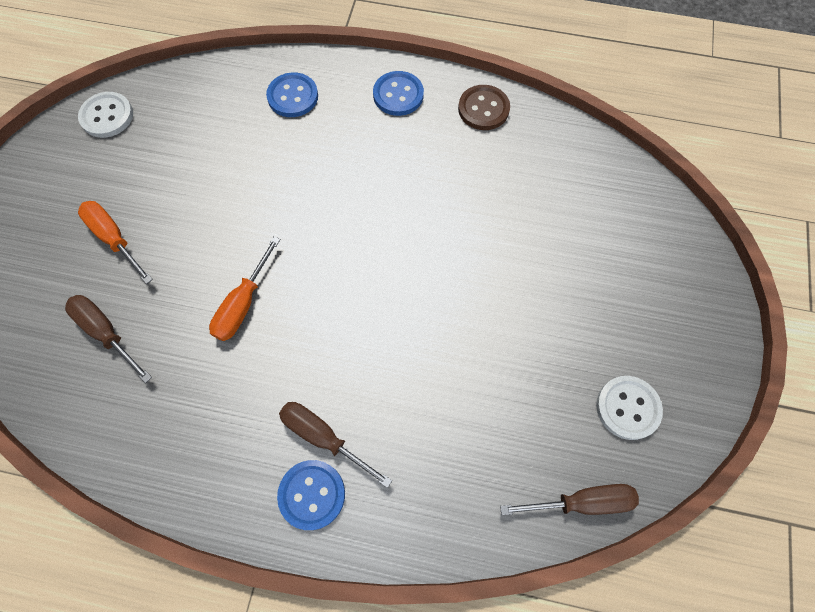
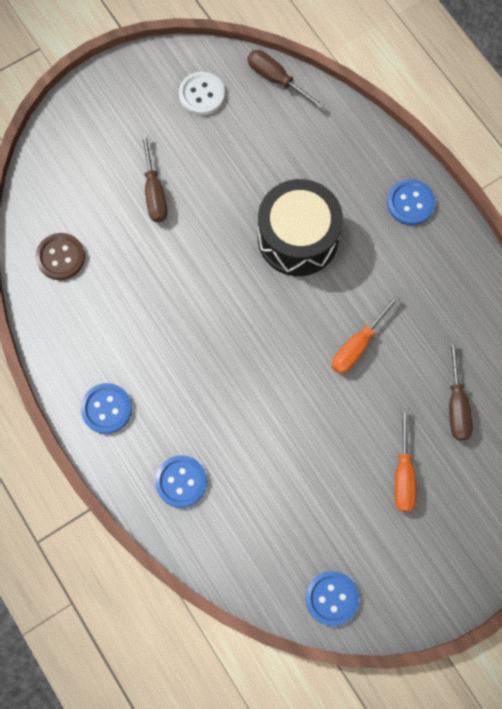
camera: 135 degrees left, 5 degrees up
(107, 116) = (332, 598): white button -> blue button
(243, 304) = (357, 346): orange screwdriver -> orange screwdriver turned 150 degrees clockwise
(323, 437) = (378, 226): brown screwdriver -> brown screwdriver (154, 193)
(388, 351) = (297, 238): none -> black drum
(483, 109) = (63, 340): brown button -> brown button (61, 257)

